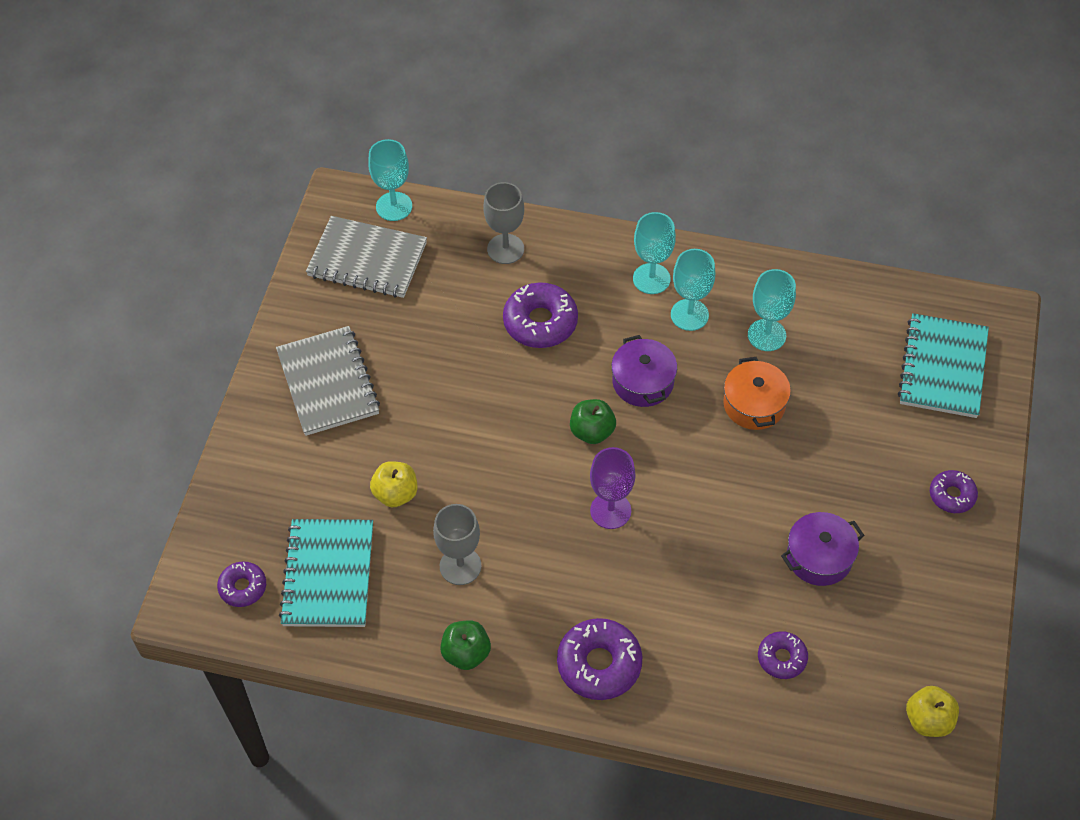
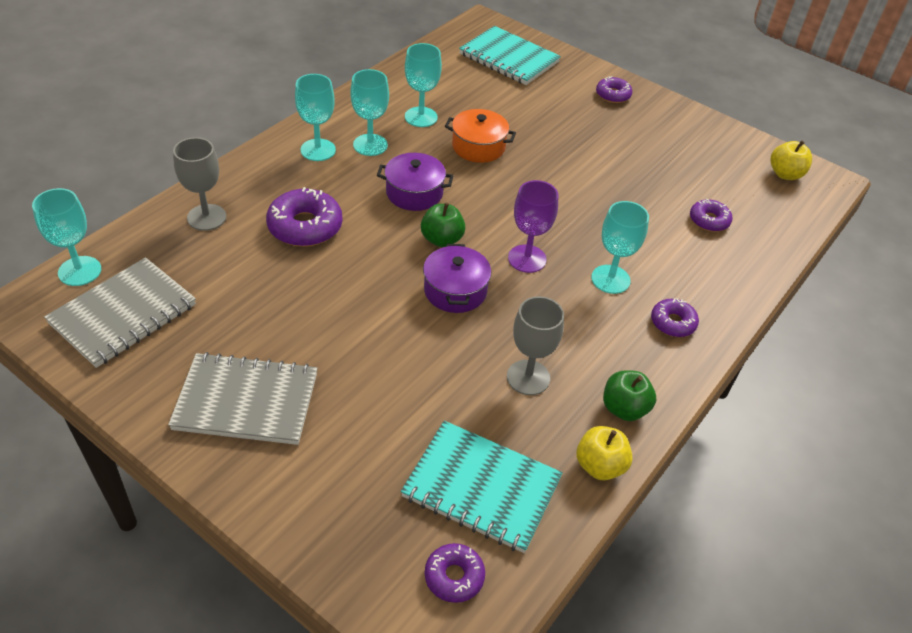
camera: 70 degrees left, 10 degrees down
(396, 494) = (418, 396): yellow apple -> yellow apple (600, 466)
(599, 664) = (673, 323): purple donut -> purple donut, size x0.59
(627, 591) = (610, 279): none -> turquoise goblet
(819, 557) = (631, 169): purple pot -> purple pot (455, 290)

